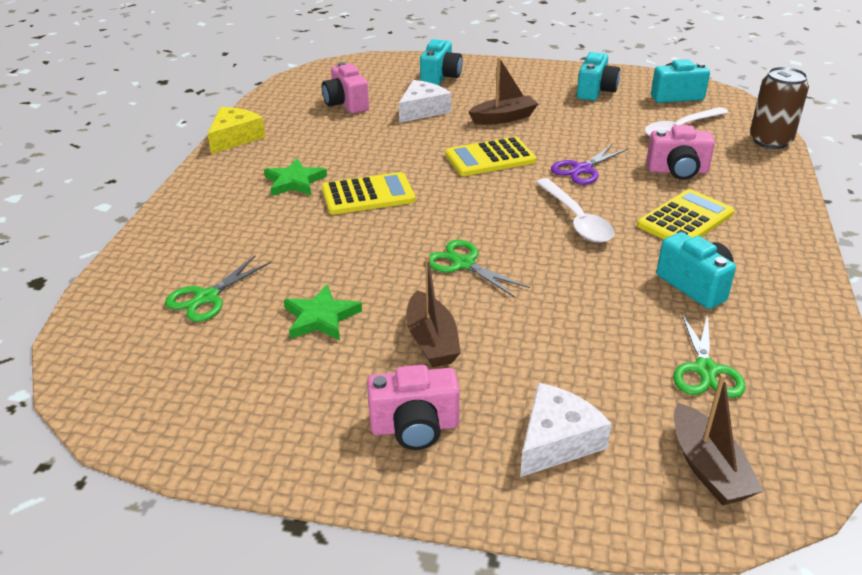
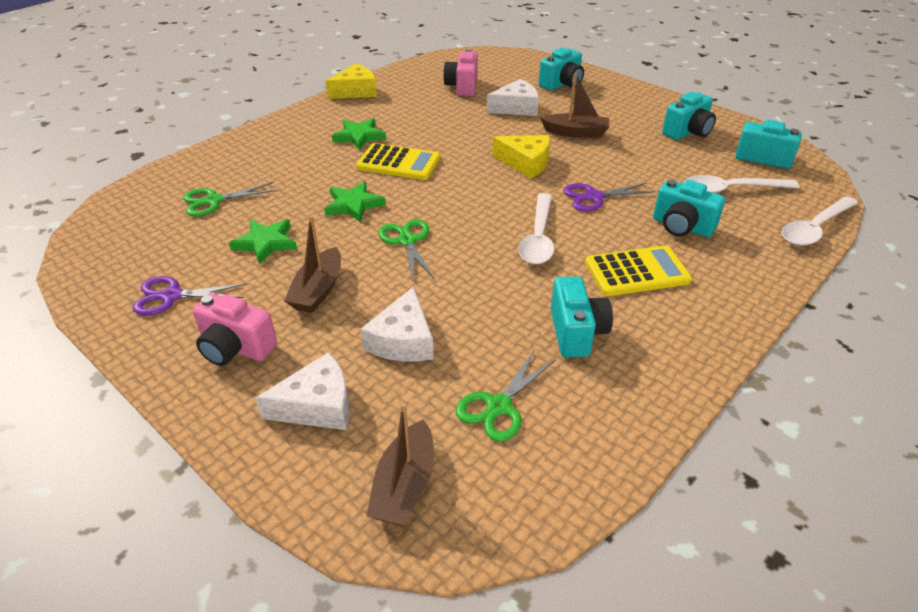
camera: 30 degrees right, 5 degrees up
(280, 409) = (171, 296): none -> purple scissors
(369, 249) = (353, 205): none -> green star
(490, 158) = (525, 163): yellow calculator -> yellow cheese
(564, 351) = (403, 340): none -> white cheese
(677, 171) = (681, 227): pink camera -> turquoise camera
(770, 141) = (814, 228): brown can -> white spoon

